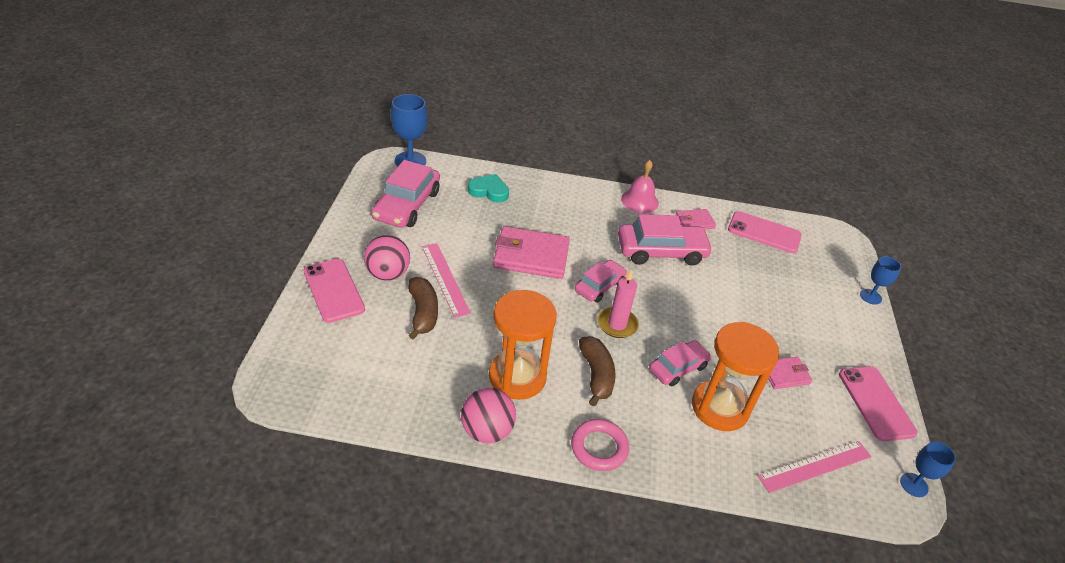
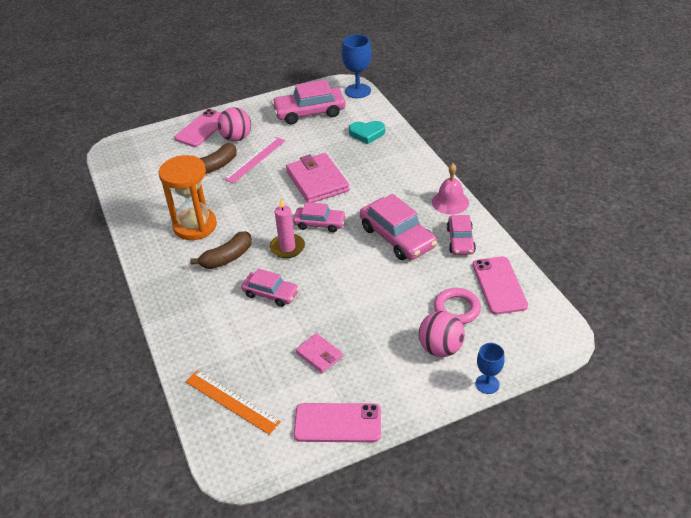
camera: 65 degrees right, 0 degrees up
(487, 431) = (141, 234): pink ball -> pink ball (440, 348)
(489, 191) = (367, 134): turquoise heart -> turquoise heart turned 105 degrees clockwise
(599, 447) = (163, 284): pink ring -> pink ring (457, 309)
(694, 222) = (460, 240): pink wallet -> pink car
(720, 407) = (249, 329): orange hourglass -> none
(815, 466) = (231, 401): pink ruler -> orange ruler
(876, 403) = (337, 423): pink phone -> pink phone turned 45 degrees clockwise
(914, 485) = (259, 471): blue goblet -> none

